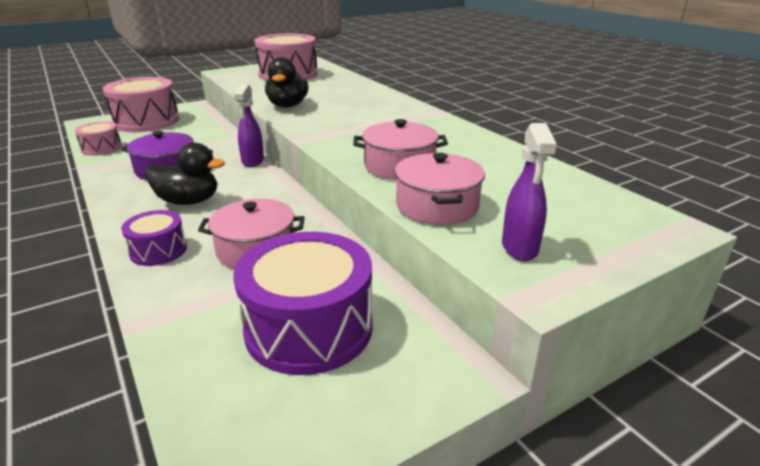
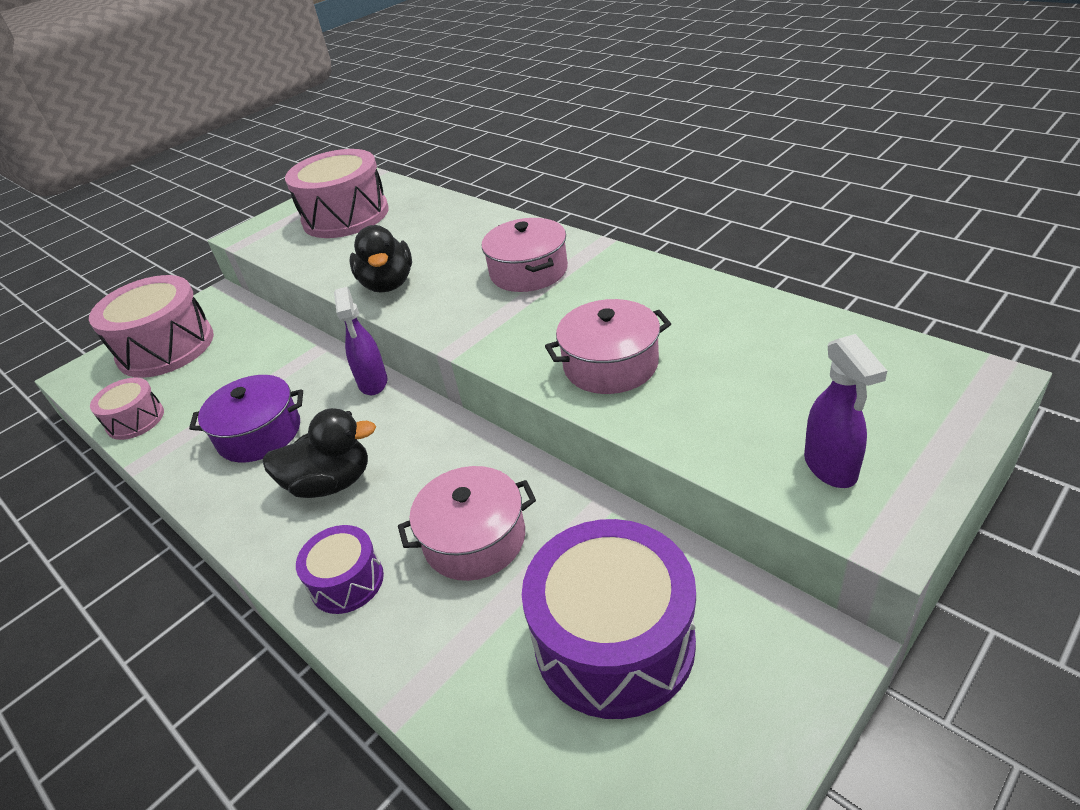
camera: 10 degrees left, 10 degrees up
(437, 206) = (697, 424): pink pot -> pink pot (528, 271)

